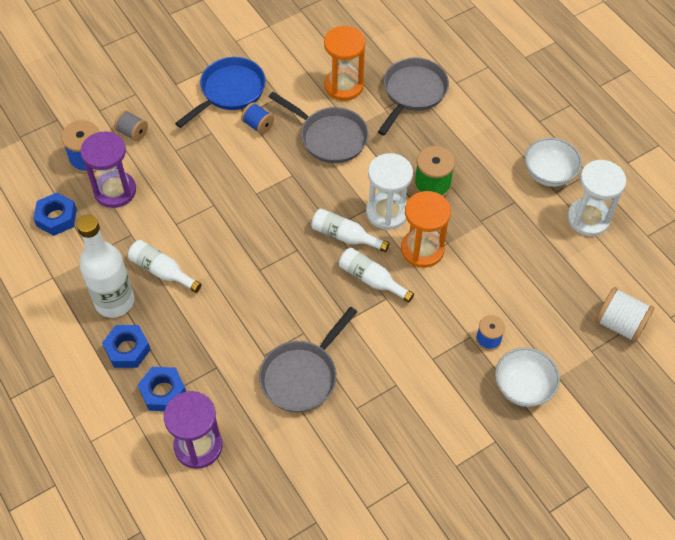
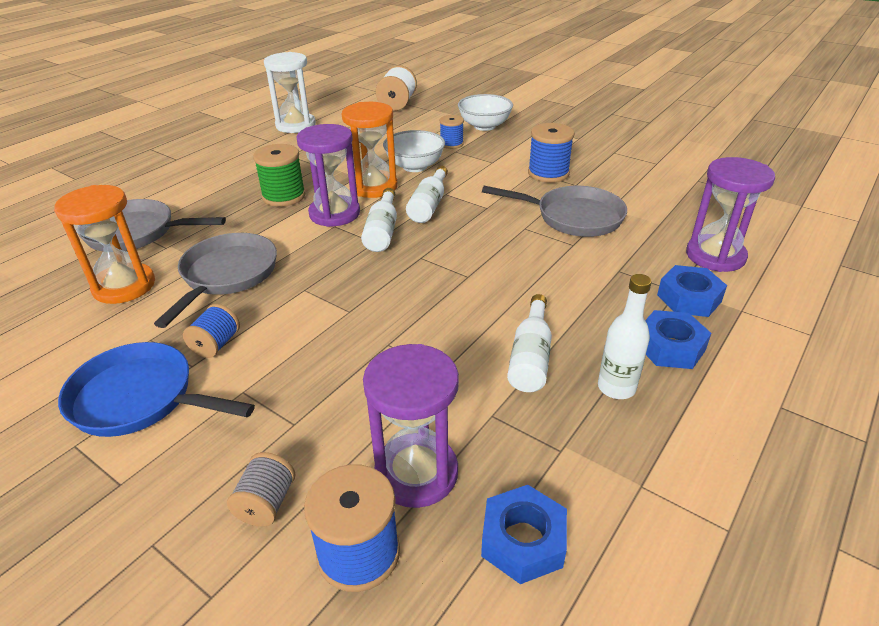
camera: 110 degrees left, 20 degrees down
(114, 301) = (616, 387): white bottle -> white bottle, size x0.58
(387, 212) = (334, 214): white hourglass -> purple hourglass
(388, 395) = (548, 173): none -> blue spool
(549, 174) = (248, 146): white bowl -> white bowl (415, 166)

